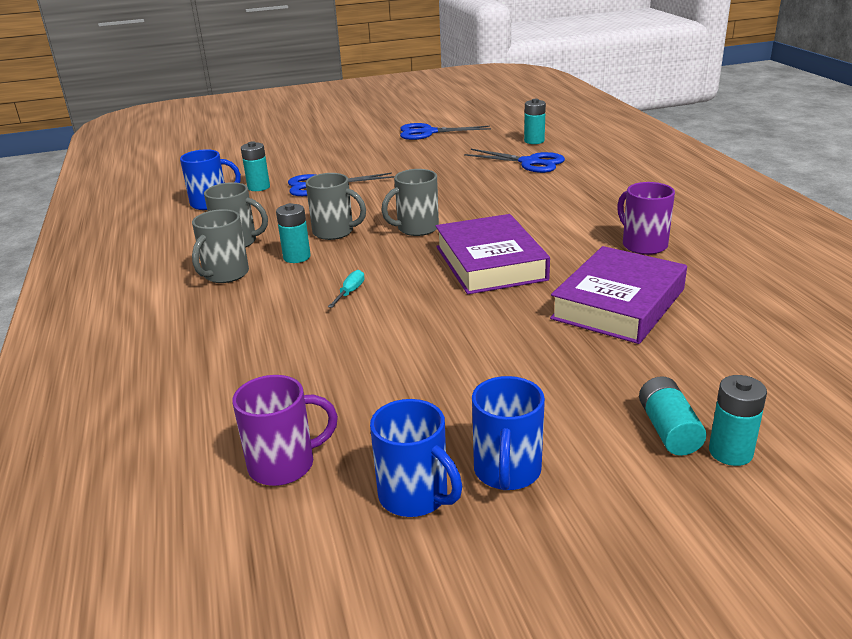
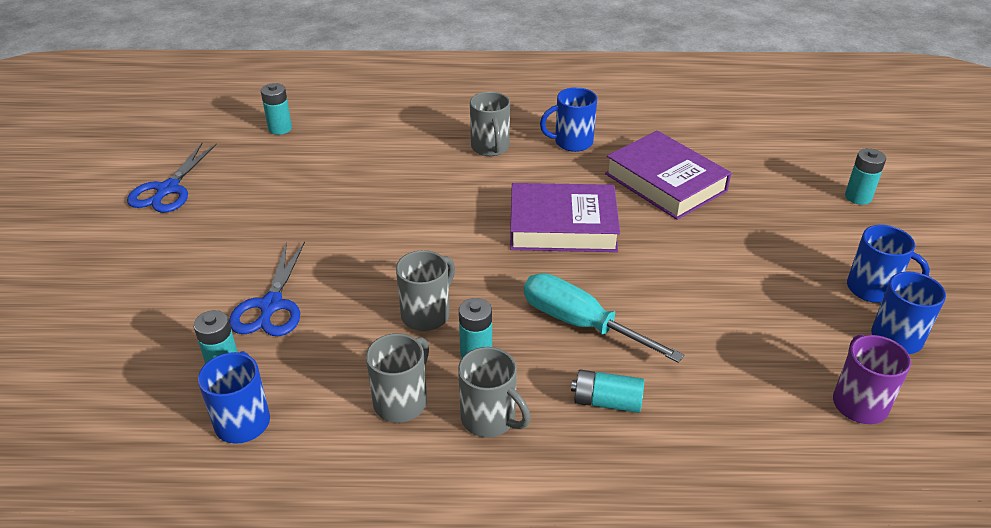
camera: 75 degrees left, 10 degrees up
(350, 292) = (581, 324): turquoise screwdriver -> turquoise screwdriver, size x2.39
(416, 229) = (457, 254): grey mug -> grey mug (490, 148)
(530, 162) = (340, 146): blue scissors -> none
(643, 245) = (572, 142): purple mug -> blue mug
(668, 430) = (833, 211): turquoise battery -> turquoise battery (607, 402)

